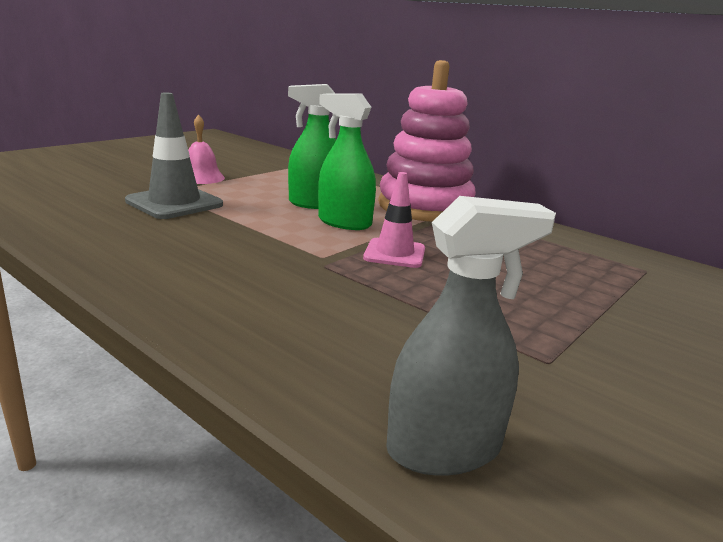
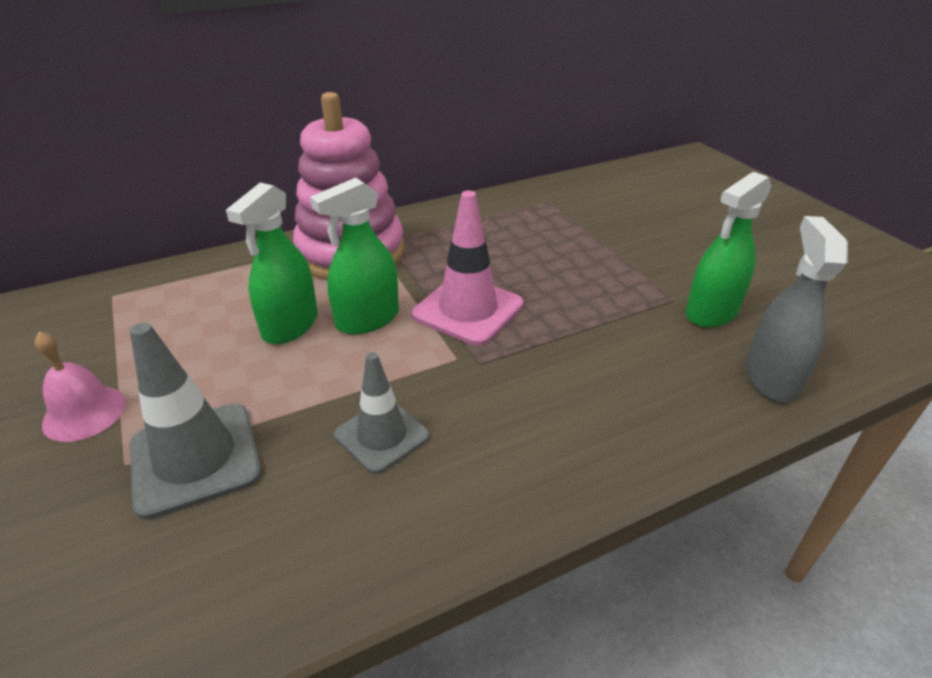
camera: 65 degrees left, 15 degrees up
(215, 243) = (382, 435): none -> grey traffic cone
(394, 253) = (468, 310): pink traffic cone -> pink traffic cone, size x1.51
(552, 393) = (711, 312): none -> green spray bottle

